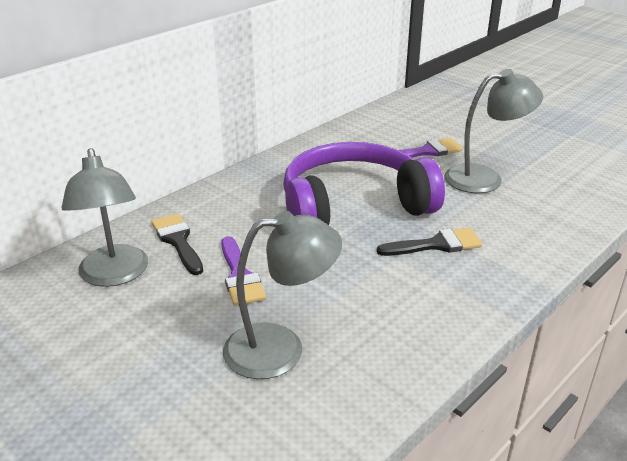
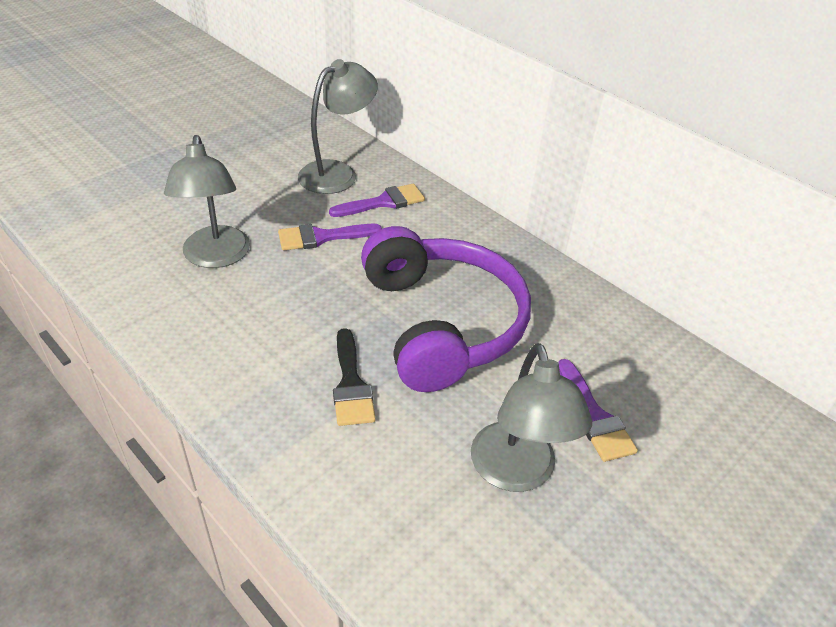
camera: 90 degrees right, 10 degrees up
(114, 275) = (337, 173): grey lamp -> grey lamp turned 150 degrees clockwise
(178, 241) = (383, 202): black brush -> purple brush

